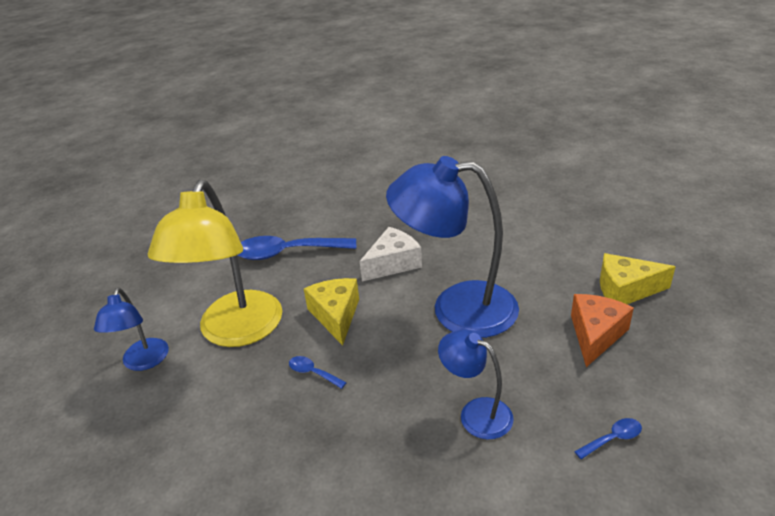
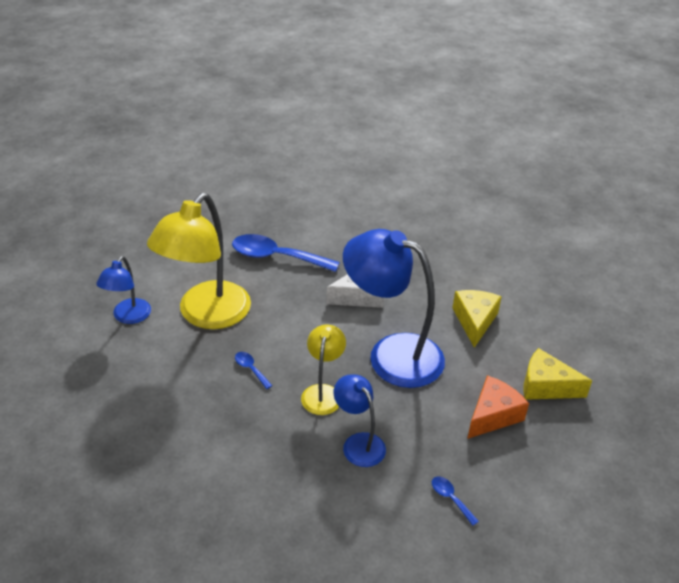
camera: 15 degrees right, 5 degrees up
(336, 315) = (290, 327): yellow cheese -> yellow cheese (474, 321)
(406, 371) = (323, 392): none -> yellow lamp
(612, 439) = (451, 499): blue spoon -> blue spoon turned 120 degrees counterclockwise

